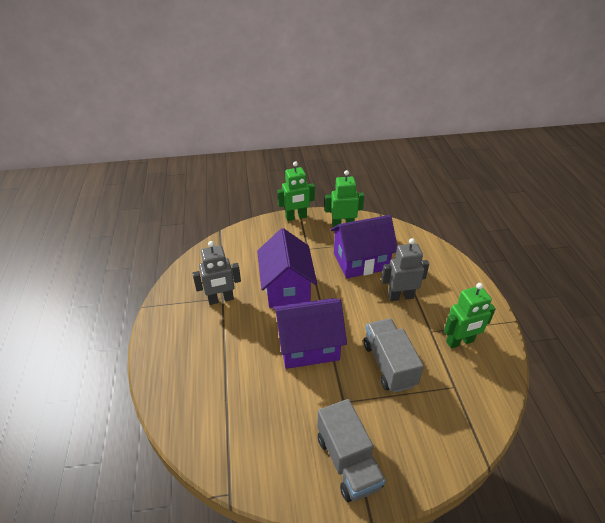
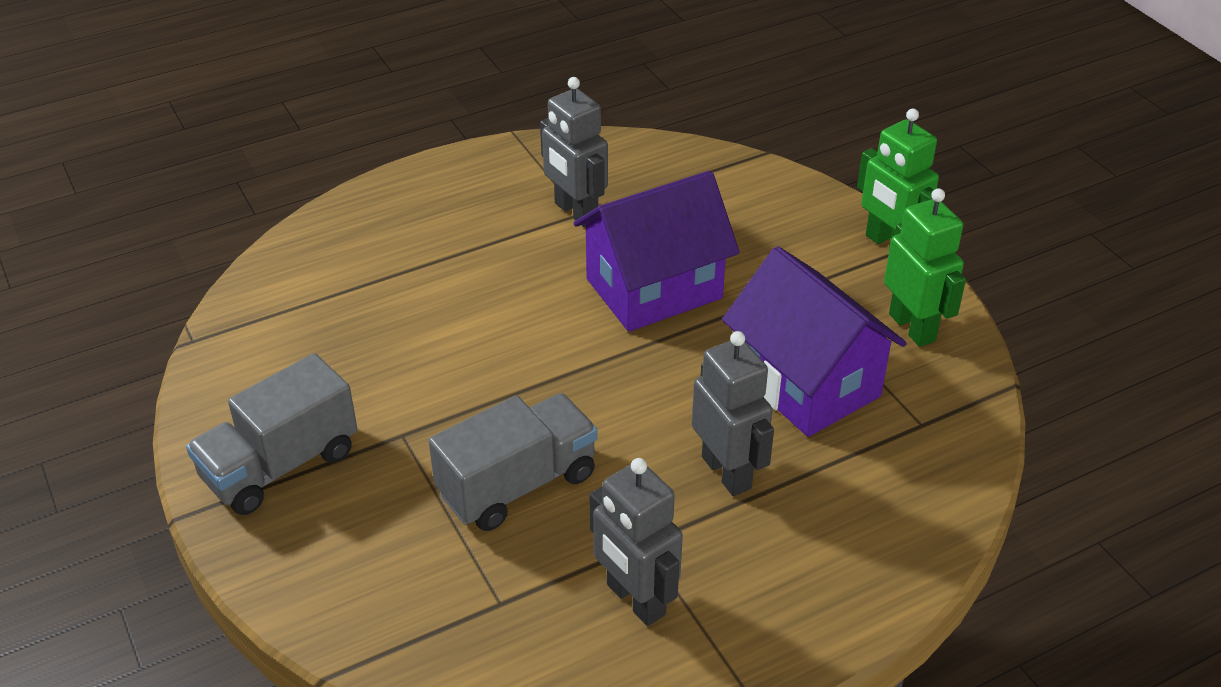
camera: 70 degrees right, 0 degrees up
(308, 346) = (514, 356): purple house -> none
(460, 342) = (635, 600): green robot -> grey robot

